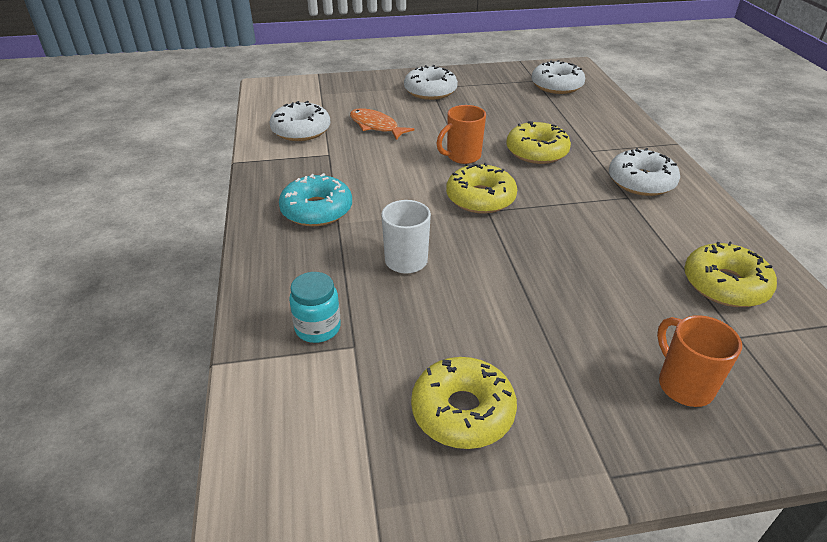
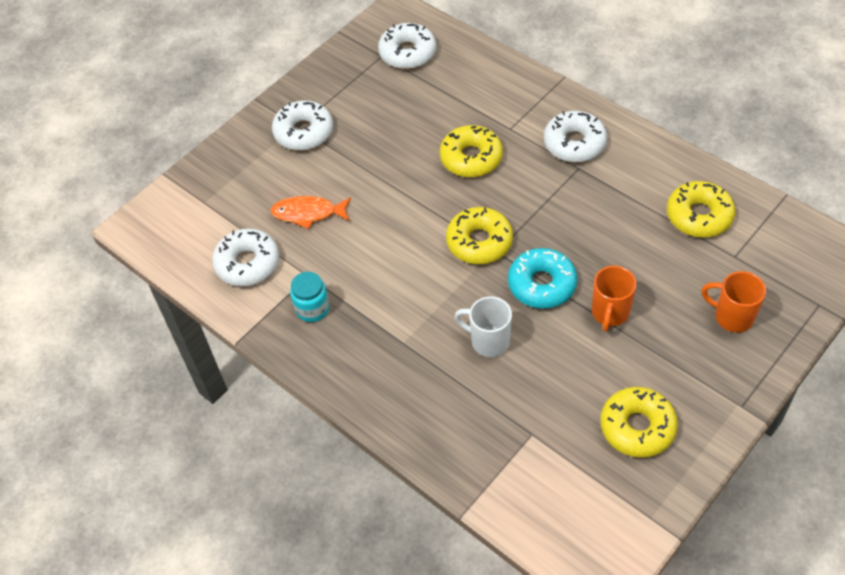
camera: 35 degrees left, 15 degrees up
(317, 210) = (372, 342): turquoise donut -> turquoise donut (542, 284)
(317, 328) = (495, 439): turquoise jar -> turquoise jar (312, 309)
(462, 156) = (420, 203): orange mug -> orange mug (610, 313)

